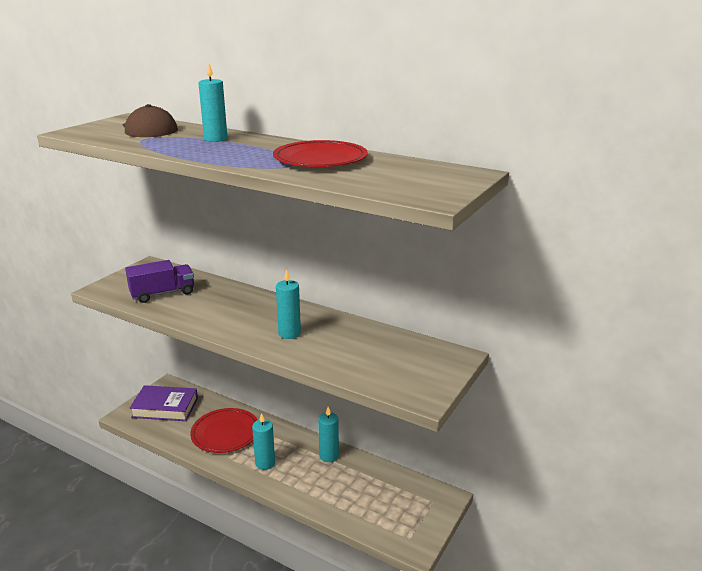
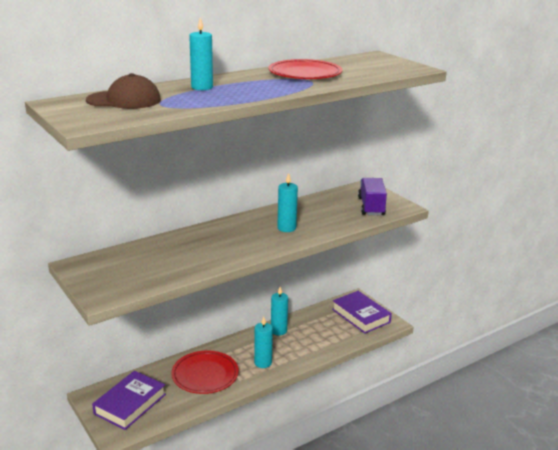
camera: 65 degrees left, 0 degrees up
(163, 293) = (154, 267): purple truck -> purple truck (371, 206)
(409, 513) = (361, 316): none -> purple book

